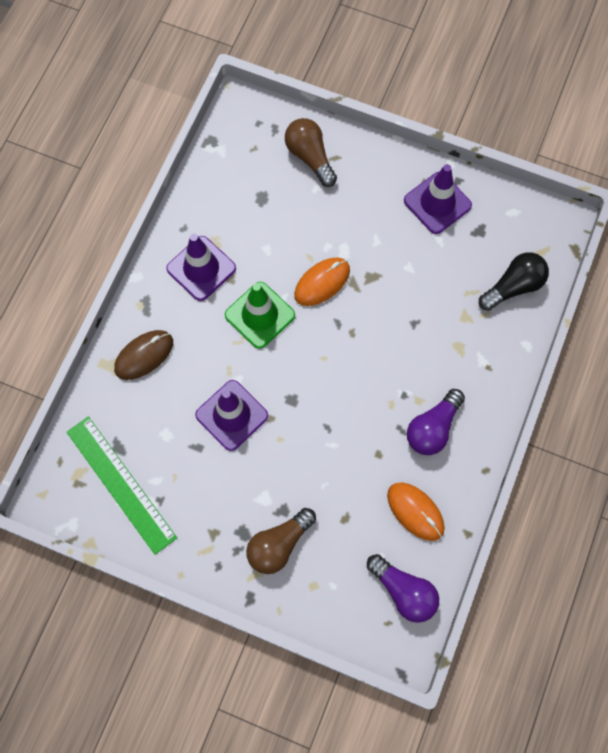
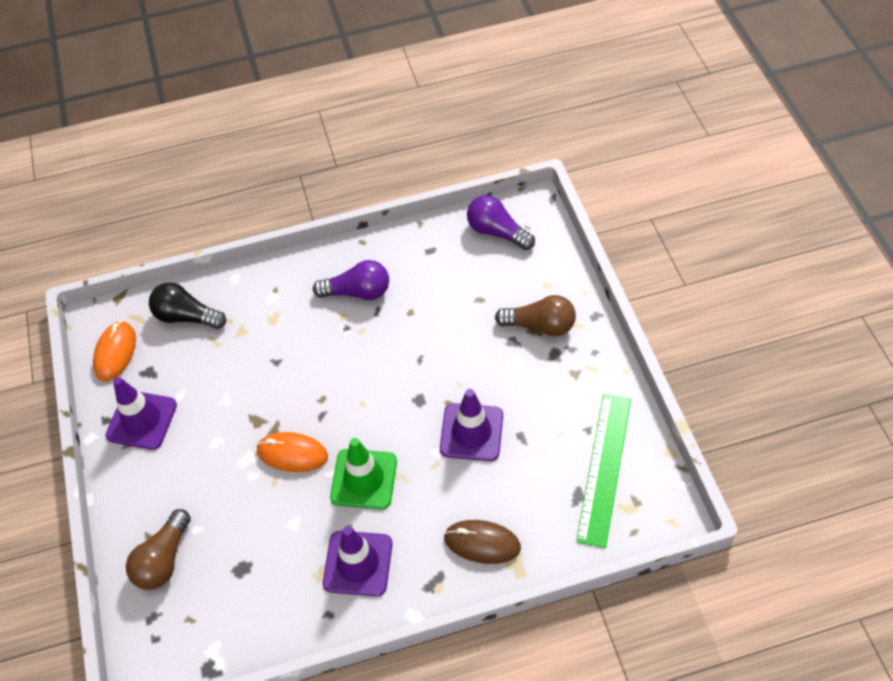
camera: 125 degrees left, 15 degrees down
(404, 591) = (497, 232): purple light bulb -> purple light bulb turned 60 degrees counterclockwise
(415, 511) = (433, 261): orange mouse -> orange mouse (115, 352)

